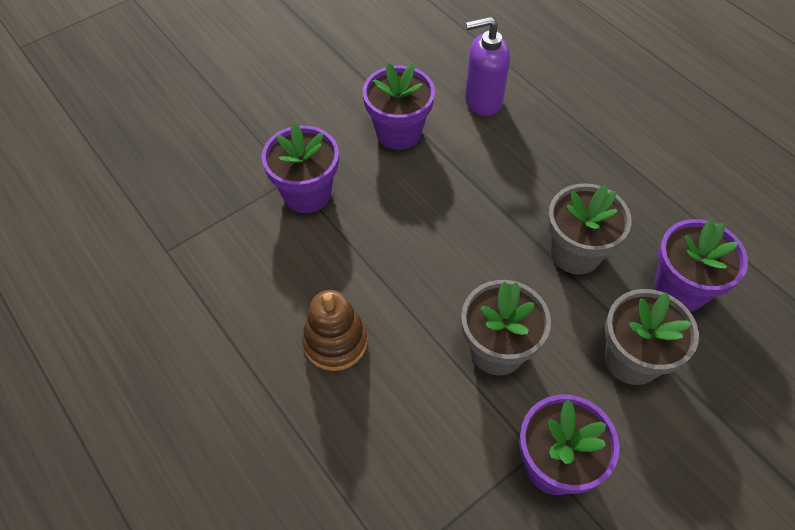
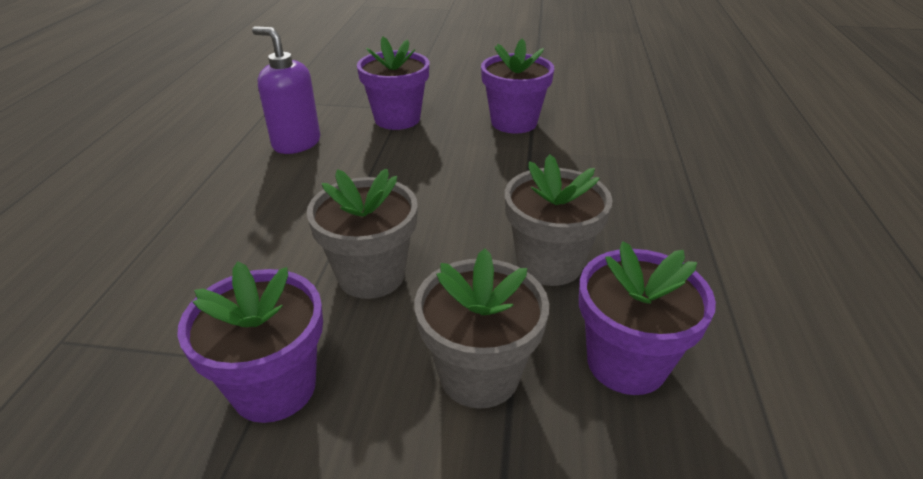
camera: 45 degrees right, 20 degrees down
(335, 342) = (277, 193): brown stacking toy -> none
(482, 101) = (613, 138): purple soap dispenser -> purple soap dispenser (296, 143)

